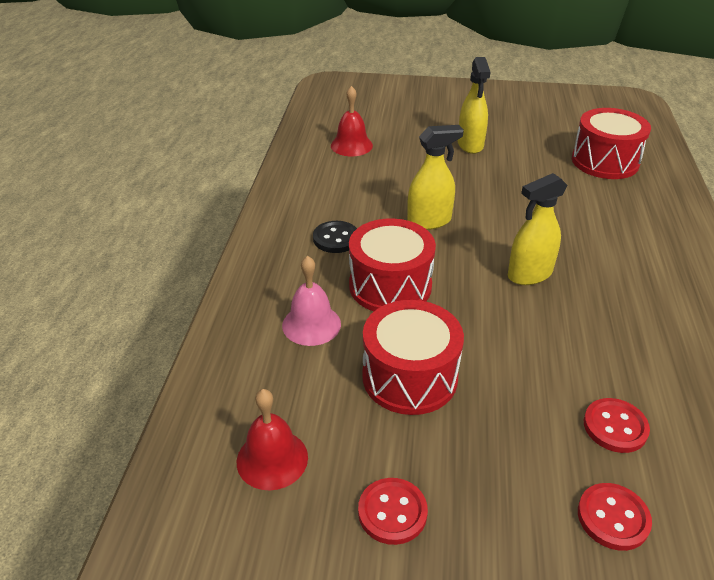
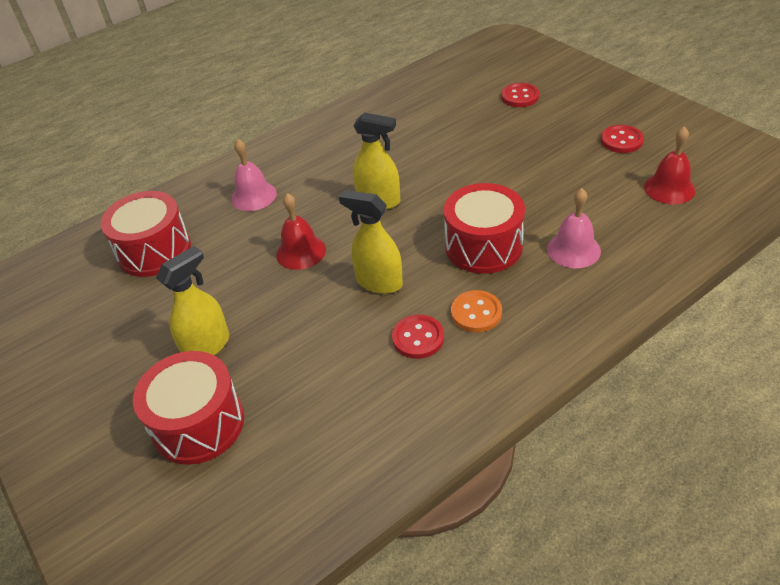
camera: 130 degrees left, 5 degrees up
(336, 238) = (476, 313): black button -> orange button
(351, 145) = (311, 435): red bell -> red bell (301, 252)
(409, 377) = (543, 186): red drum -> red drum (198, 424)
(615, 427) = (466, 117): red button -> red button (418, 338)
(627, 223) = (253, 196): none -> pink bell

